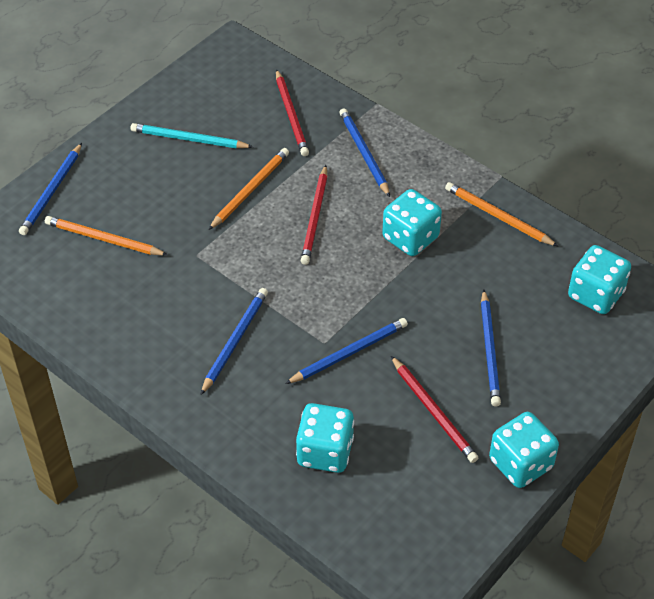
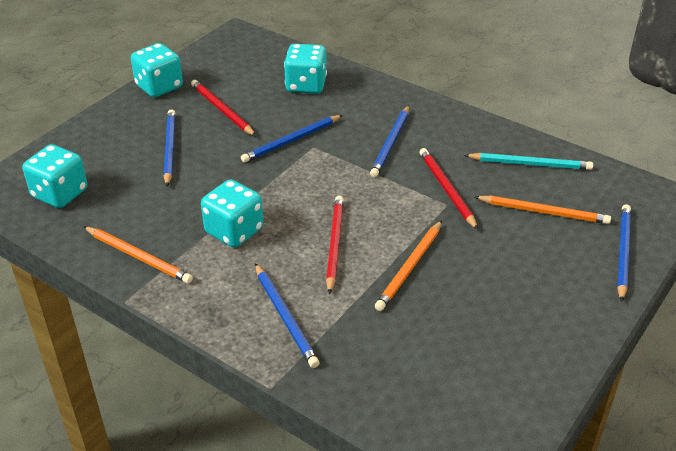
camera: 175 degrees right, 10 degrees down
(189, 139) = (498, 321): turquoise pencil -> turquoise pencil (530, 164)
(291, 115) = (380, 361): red pencil -> red pencil (446, 189)

